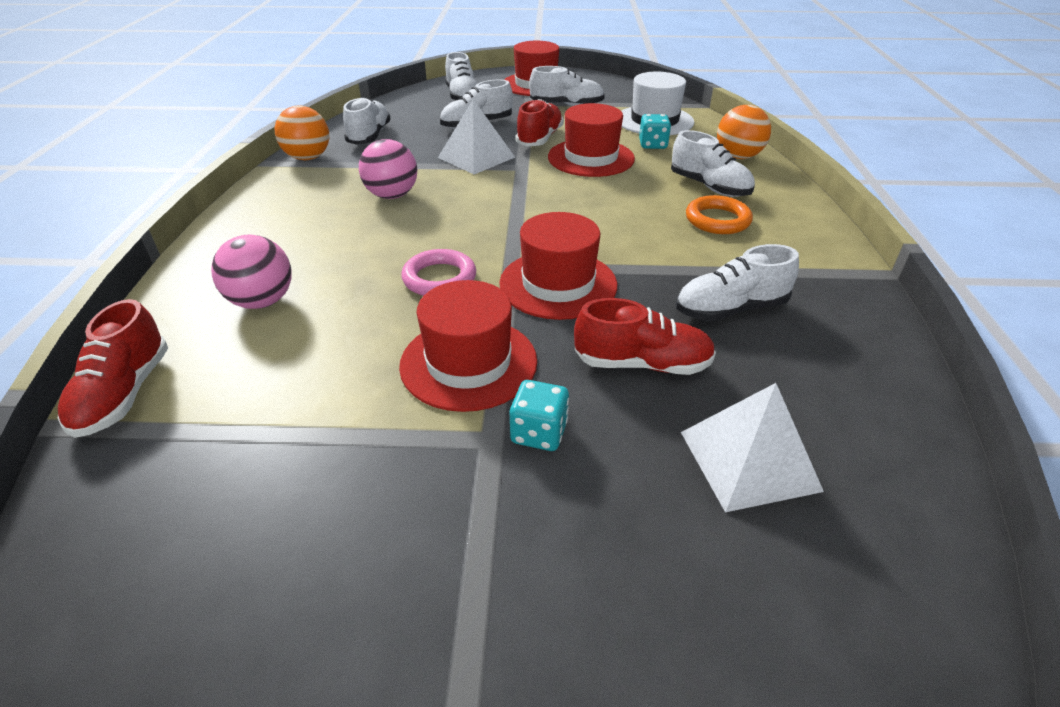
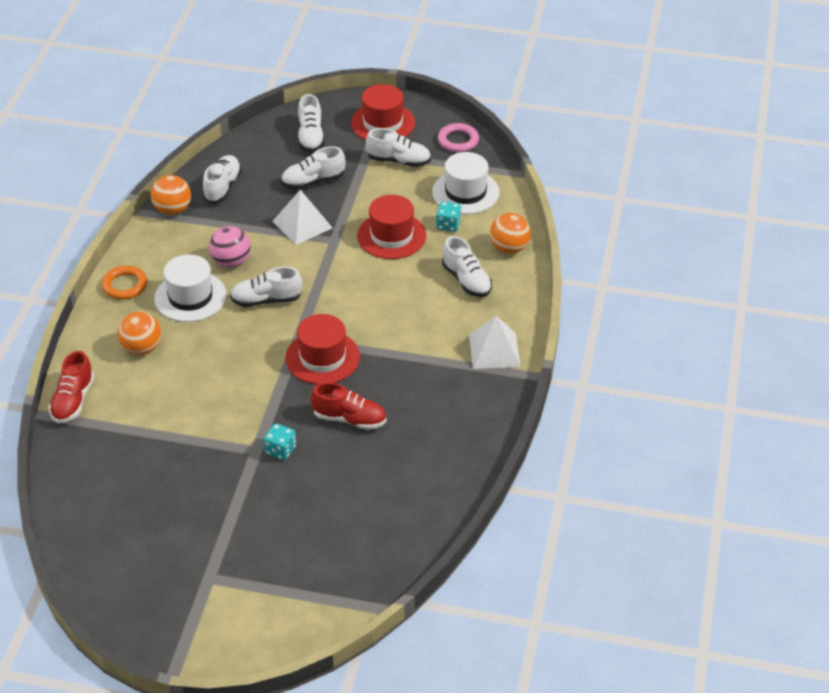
camera: 10 degrees right, 5 degrees up
(262, 301) = (142, 348): pink ball -> orange ball
(338, 234) = (190, 297): none -> white hat
(439, 278) = (250, 343): pink ring -> pink ring (458, 140)
(468, 363) = (254, 406): red hat -> none
(539, 139) = (359, 206): red shoe -> none
(717, 220) = (453, 315): orange ring -> orange ring (125, 285)
(730, 309) = (419, 390): white shoe -> white shoe (266, 300)
(749, 460) = (378, 478): white pyramid -> white pyramid (494, 350)

